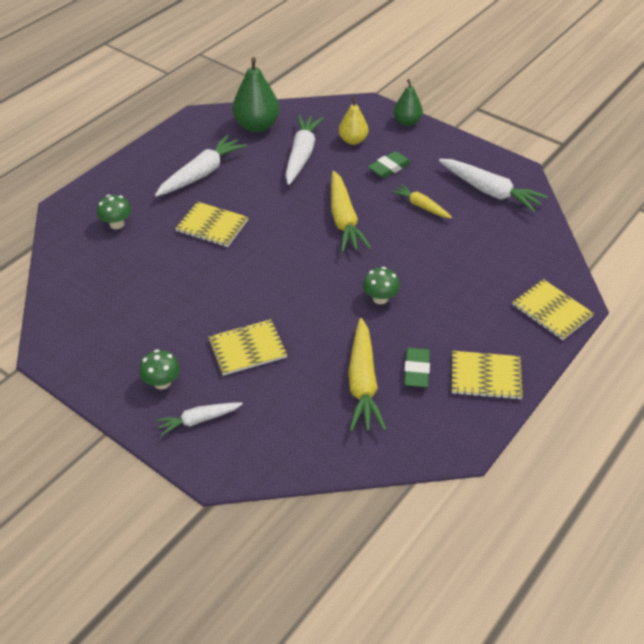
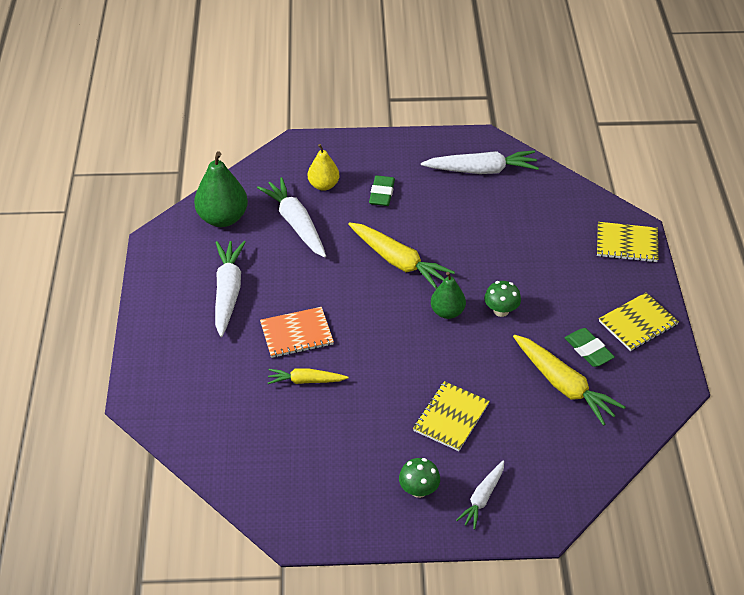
camera: 40 degrees left, 0 degrees up
(117, 224) = (209, 385): green mushroom -> none
(212, 226) = (296, 334): yellow notebook -> orange notebook
(407, 122) = (349, 143): green pear -> green pear (447, 312)
(421, 206) = (444, 214): yellow carrot -> yellow carrot (306, 381)

